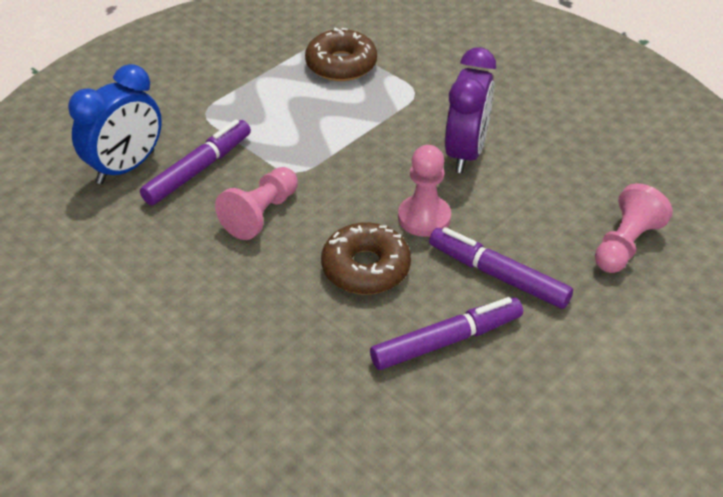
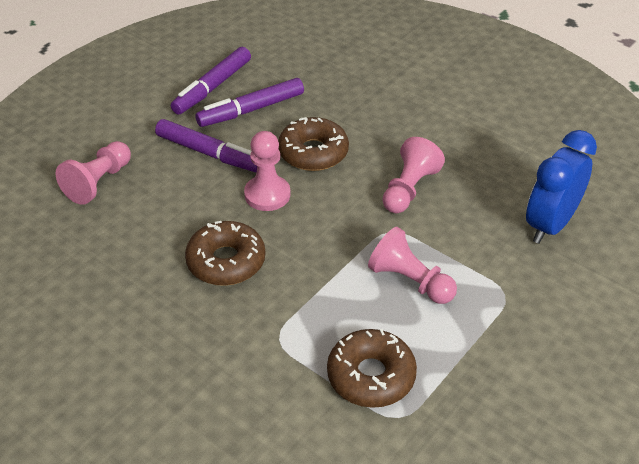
camera: 175 degrees right, 0 degrees up
(198, 170) = (482, 227): purple marker -> purple marker (213, 87)
(288, 126) = (410, 281): none -> pink pawn
(465, 153) = (226, 261): purple clock -> brown donut

